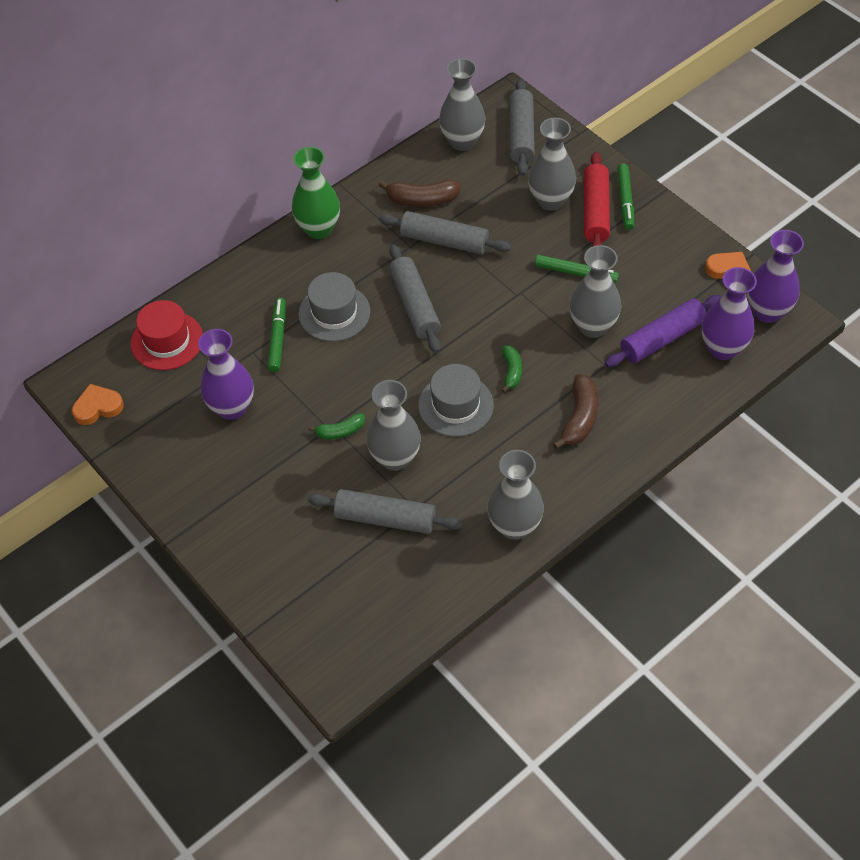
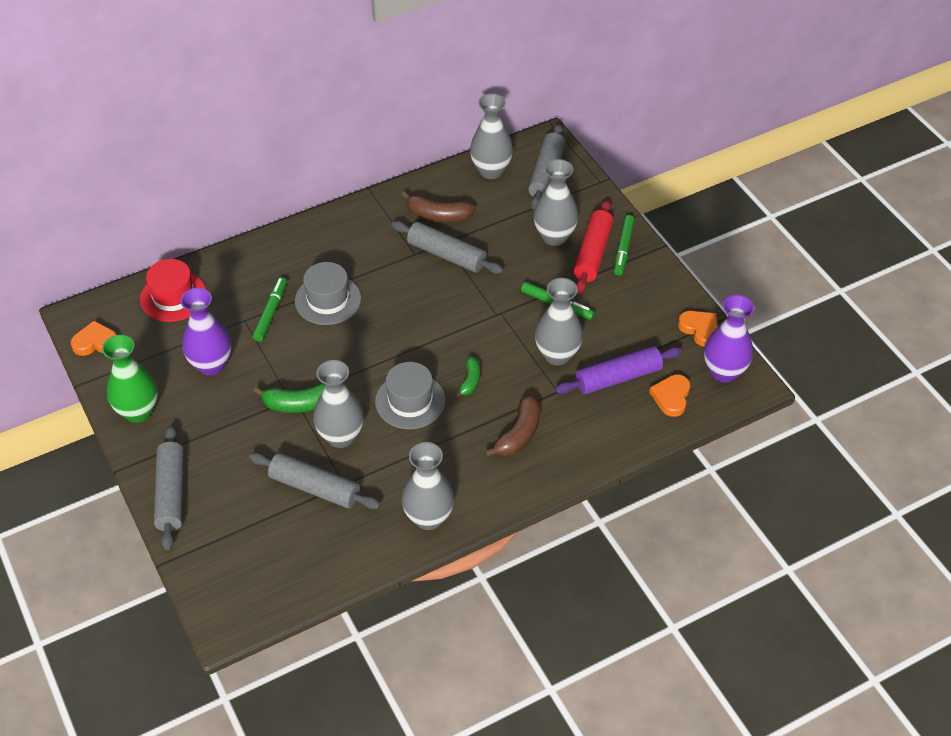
camera: 10 degrees right, 5 degrees down
(319, 229) = (338, 224): green vase -> green vase (138, 411)
(340, 431) = (300, 404): green banana -> green banana, size x1.59
(415, 305) = (402, 306): grey rolling pin -> grey rolling pin (171, 493)
(722, 348) = (671, 397): purple vase -> orange heart

